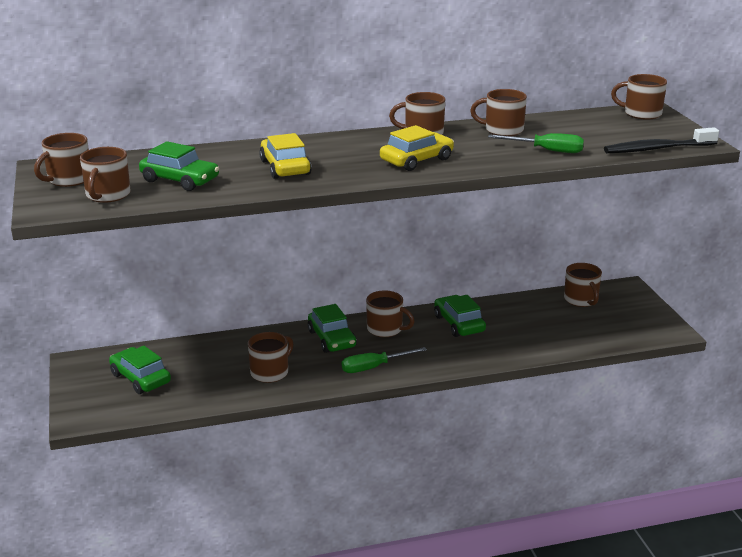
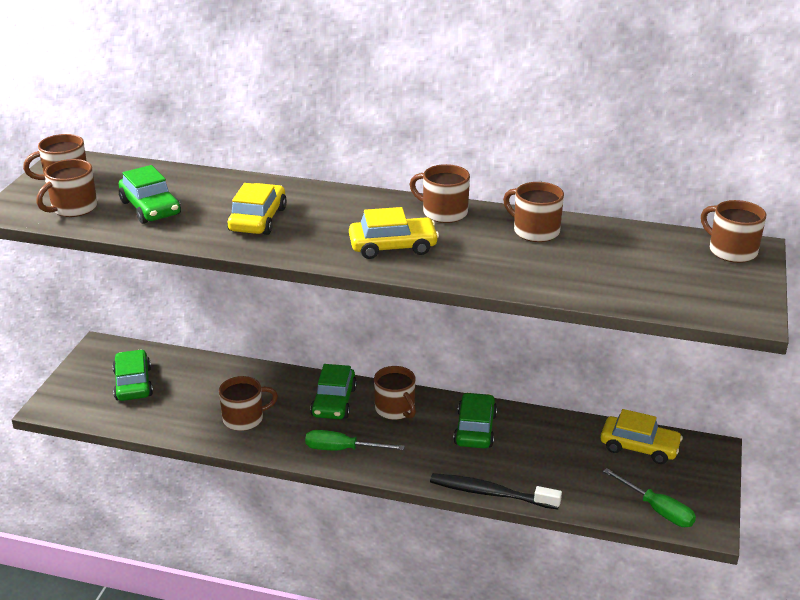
camera: 30 degrees right, 5 degrees up
(547, 150) = (547, 273): green screwdriver -> green screwdriver (657, 510)
(581, 300) = (639, 447): brown mug -> yellow car
(657, 149) = (681, 308): black toothbrush -> black toothbrush (490, 493)

